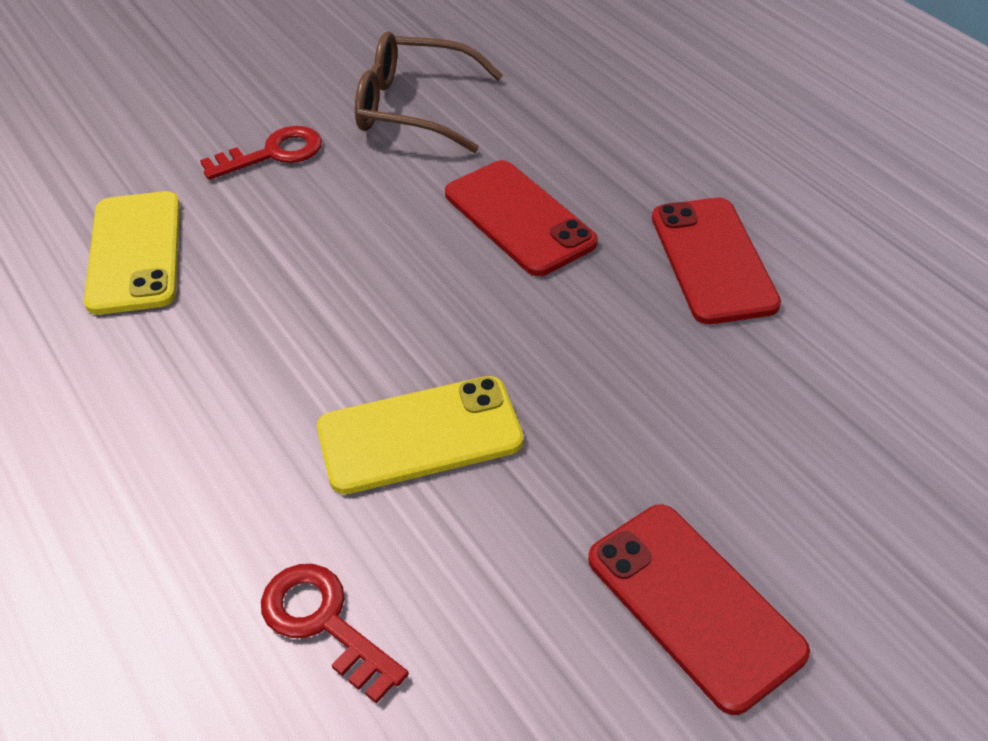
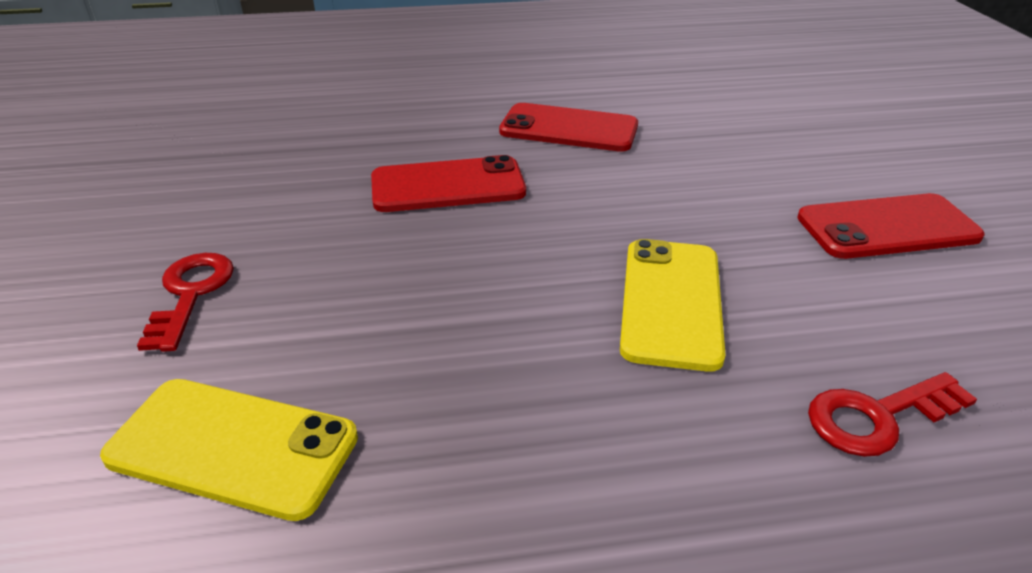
camera: 65 degrees left, 10 degrees down
(413, 107) = (237, 195): brown glasses -> none

